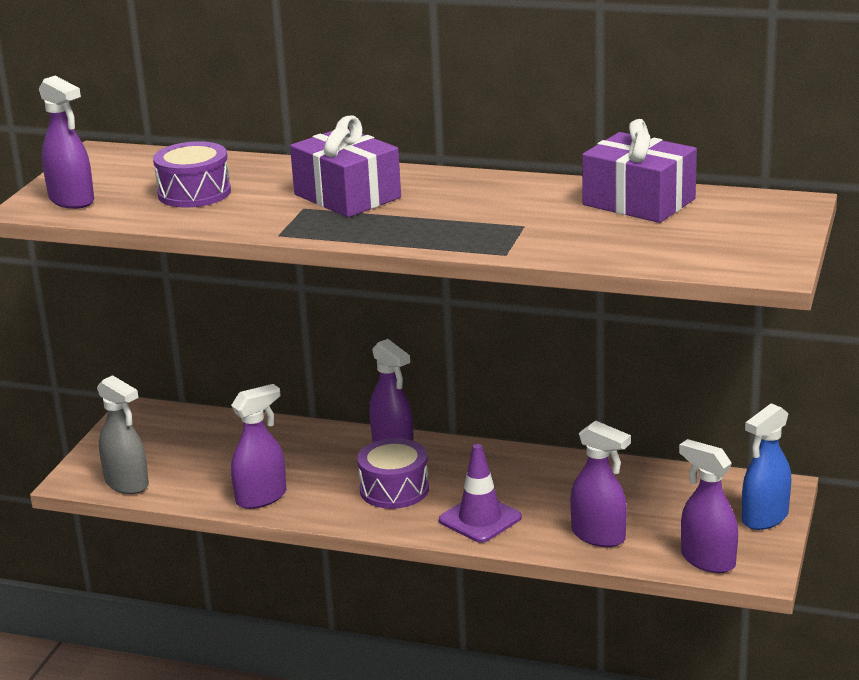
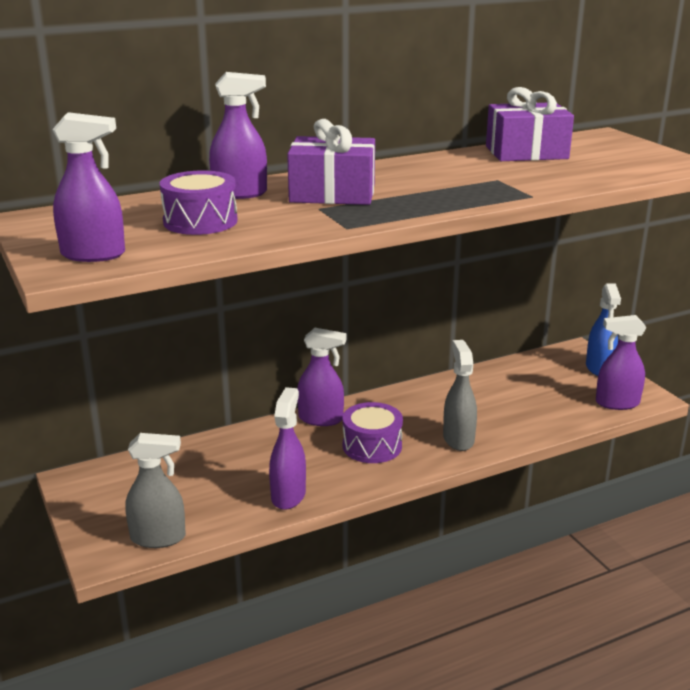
camera: 45 degrees left, 0 degrees up
(480, 519) = (458, 439): purple traffic cone -> grey spray bottle
(599, 536) = (540, 417): purple spray bottle -> purple spray bottle (240, 193)

